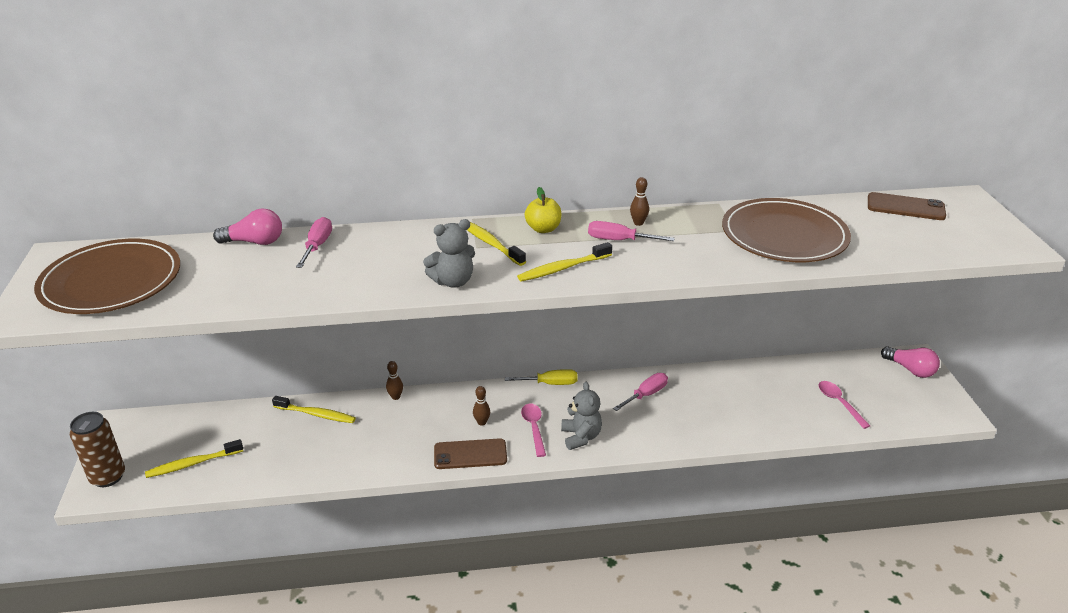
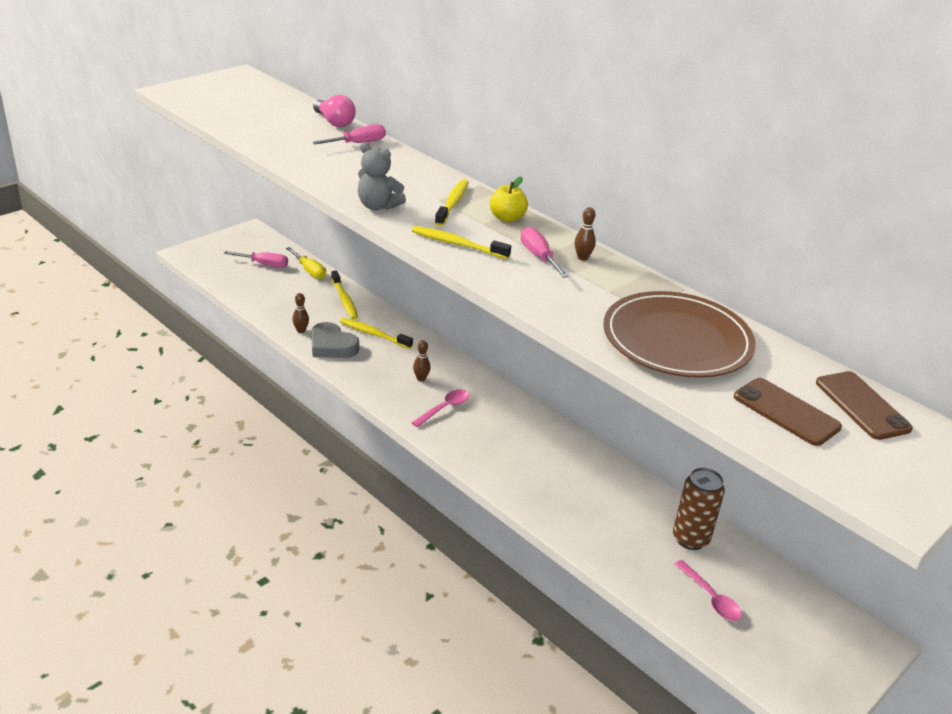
camera: 50 degrees right, 0 degrees up
(108, 477) = (203, 252): brown can -> brown can (690, 539)
(111, 281) = (233, 99): brown plate -> none
(193, 464) = (245, 275): yellow toothbrush -> yellow toothbrush (374, 334)
(378, 455) = (332, 345): none -> grey heart
(395, 397) = (402, 325): brown bowling pin -> brown bowling pin (301, 330)
(470, 454) = (379, 388): brown phone -> brown phone (786, 412)
(550, 383) = (510, 394): yellow screwdriver -> yellow screwdriver (309, 271)
(581, 437) = (462, 438): grey teddy bear -> none
(646, 395) = (561, 456): pink screwdriver -> pink screwdriver (264, 264)
(839, 403) = (710, 597): pink spoon -> pink spoon turned 120 degrees clockwise
(910, 370) = (846, 643): pink light bulb -> none

